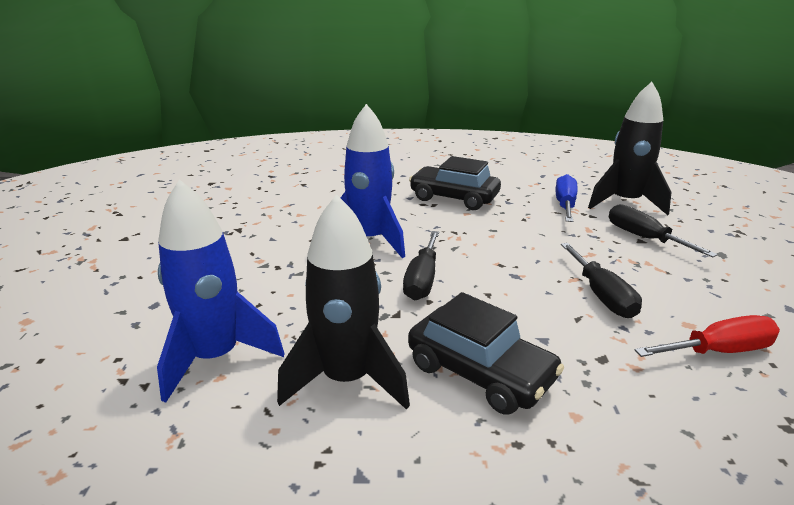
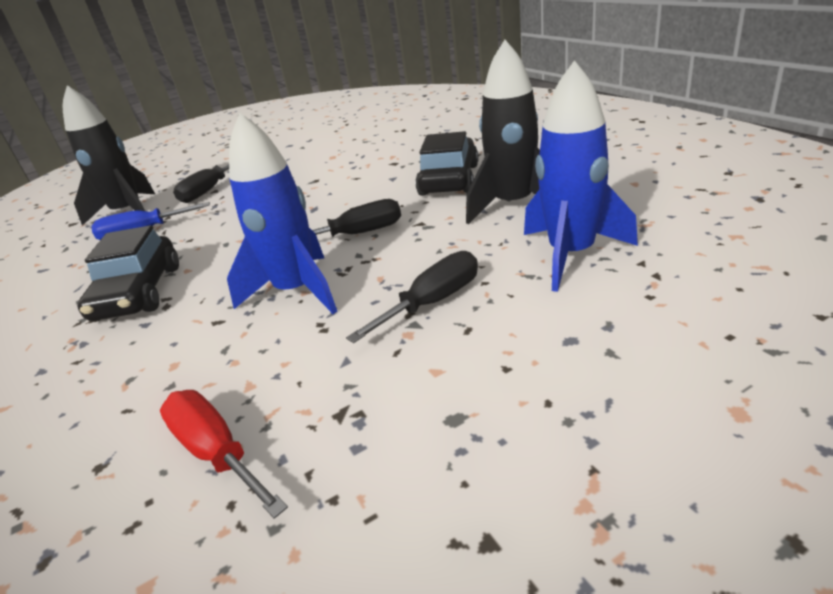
camera: 115 degrees left, 5 degrees up
(601, 295) = (319, 179): black screwdriver -> black screwdriver (433, 302)
(719, 351) = (354, 147): red screwdriver -> red screwdriver (216, 452)

